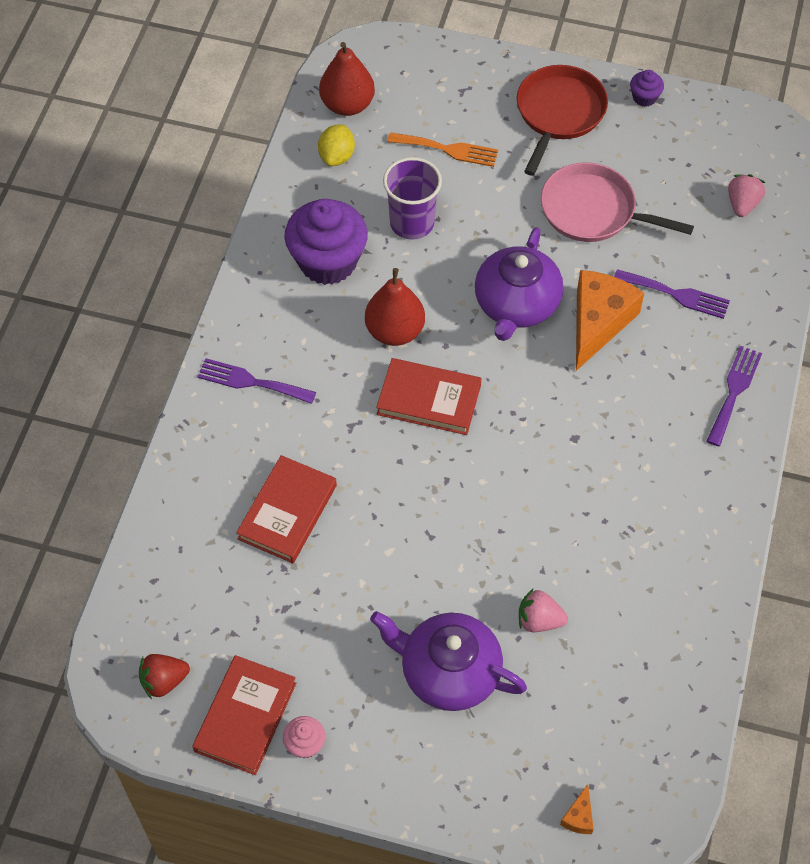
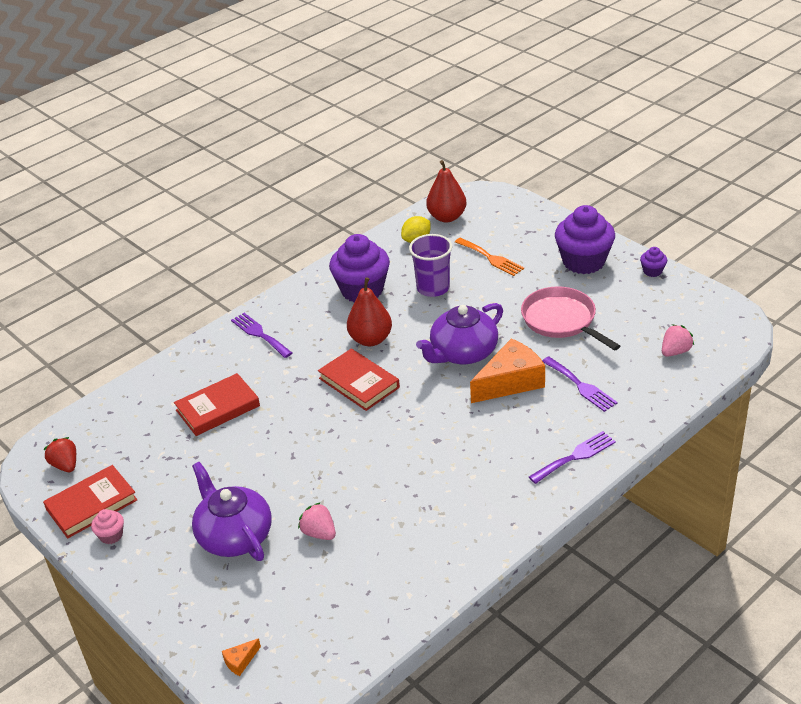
camera: 35 degrees right, 20 degrees down
(164, 681) = (65, 465): red strawberry -> red strawberry turned 45 degrees clockwise
(559, 113) = (583, 261): red pan -> purple cupcake

